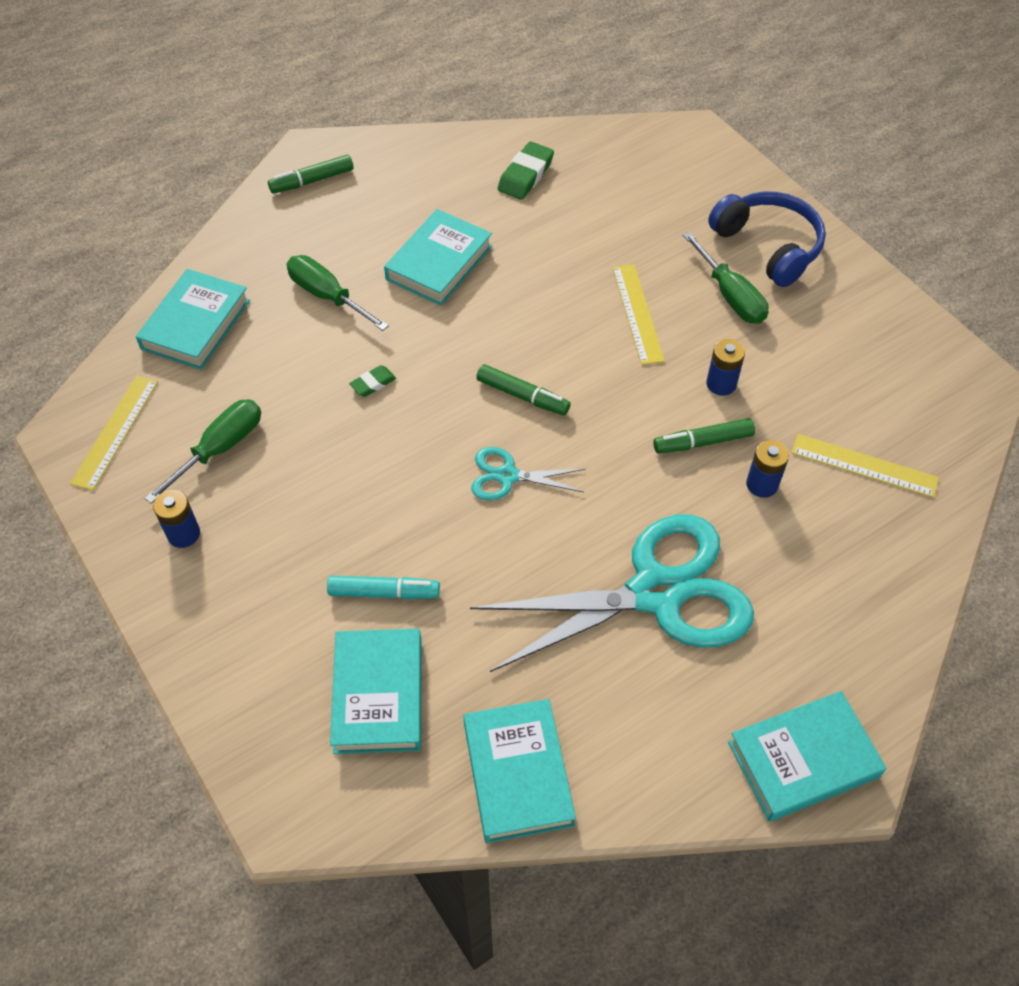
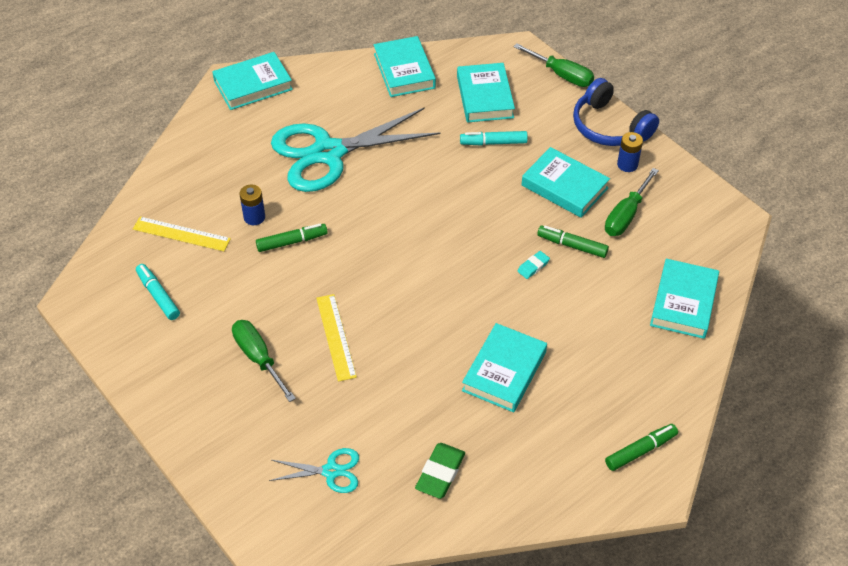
camera: 175 degrees right, 5 degrees down
(115, 431) = (703, 221): yellow ruler -> none
(293, 502) = (564, 187): none -> turquoise book
(328, 296) = (588, 334): green screwdriver -> green screwdriver (561, 75)
(373, 383) = (533, 266): green eraser -> turquoise eraser
(507, 476) = (426, 211): turquoise scissors -> turquoise scissors (331, 471)
(523, 396) = (421, 265): green marker -> green marker (572, 245)
(721, 384) = (274, 284): blue battery -> none
(768, 246) = (218, 409): blue headphones -> blue headphones (609, 126)
(873, 379) = (158, 295): none -> turquoise marker

